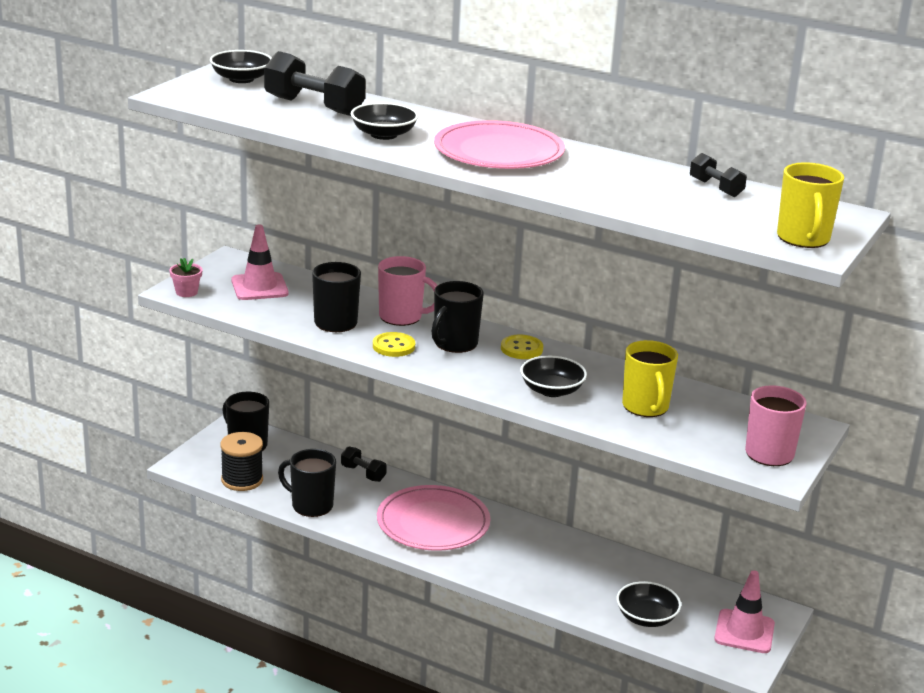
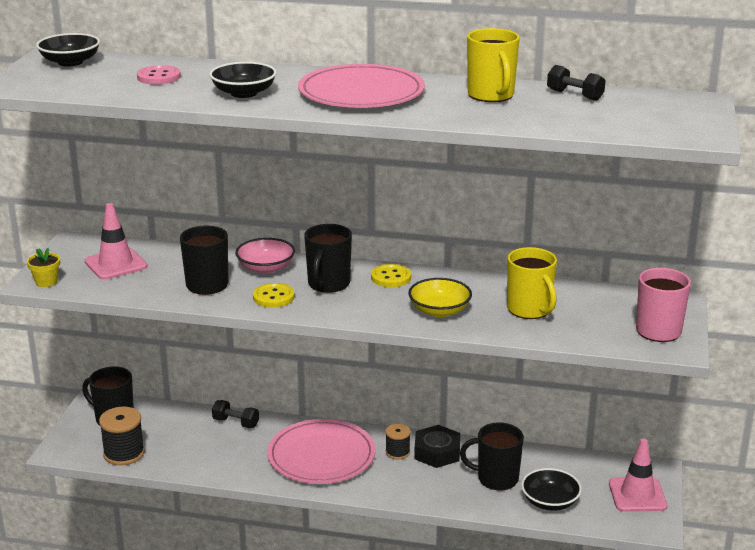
camera: 15 degrees left, 0 degrees up
(186, 292) = (46, 282): pink flower pot -> yellow flower pot
(311, 505) = (201, 464): black mug -> black mug (496, 478)
(314, 106) = (159, 77): black dumbbell -> pink button
(402, 317) = (266, 268): pink mug -> pink bowl
(512, 535) = (397, 452): none -> black spool
(551, 390) = (439, 310): black bowl -> yellow bowl
(553, 544) = (437, 452): none -> black nut
(803, 239) = (684, 127): yellow mug -> yellow mug (491, 95)

